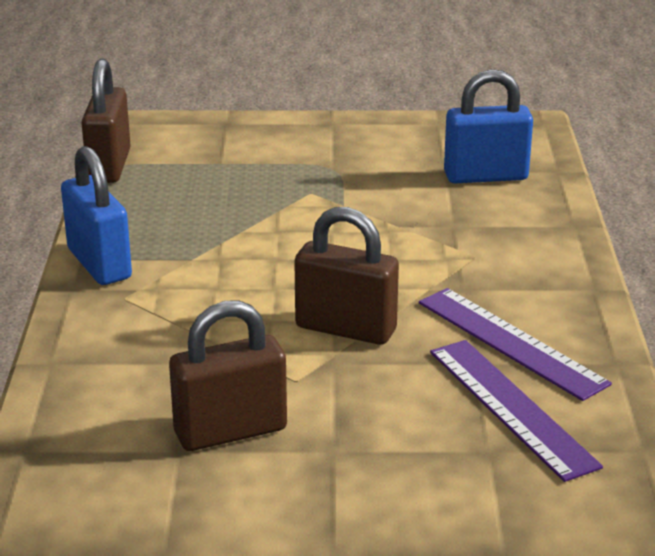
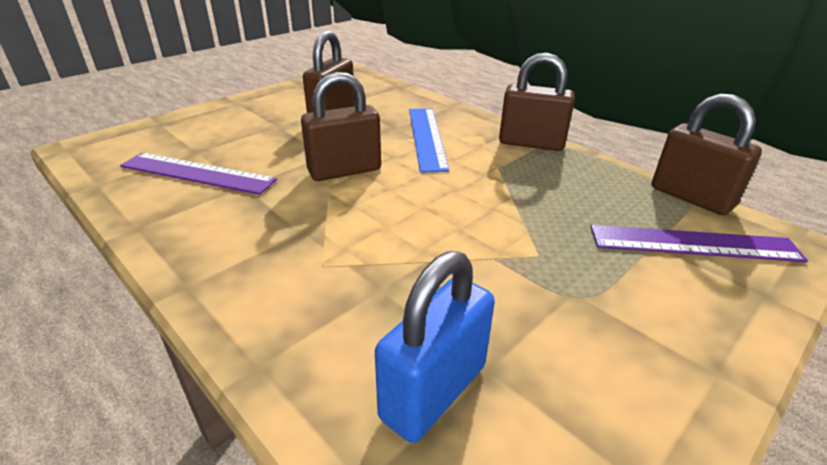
camera: 135 degrees right, 5 degrees up
(99, 264) = (531, 143): blue padlock -> brown padlock
(185, 327) = (427, 137): none -> blue ruler
(511, 342) = (227, 208): purple ruler -> purple ruler (693, 244)

